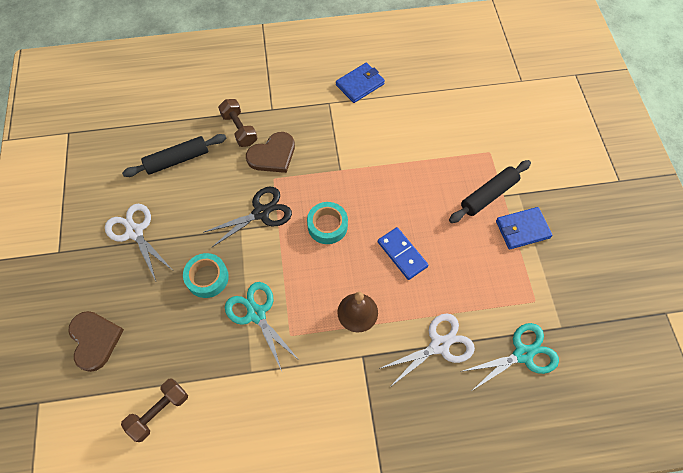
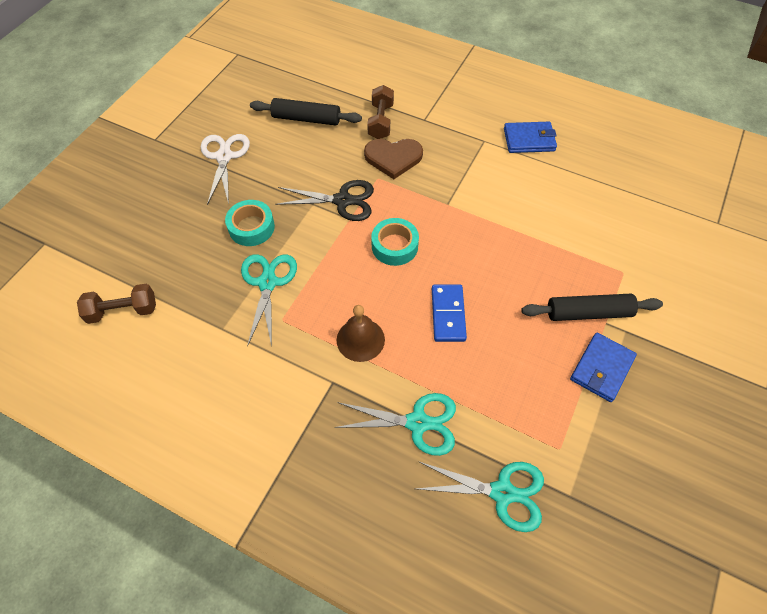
camera: 35 degrees right, 5 degrees down
(95, 340) = (124, 222): brown heart -> none
(439, 345) = (417, 423): white scissors -> turquoise scissors
(522, 229) = (601, 368): blue wallet -> blue wallet turned 75 degrees counterclockwise

